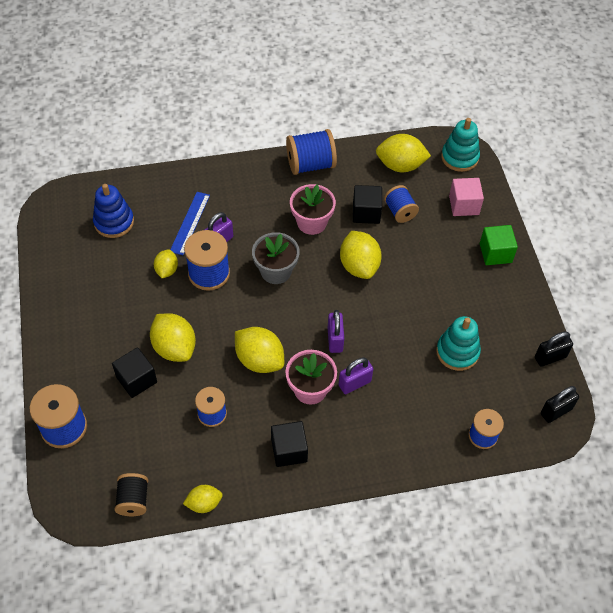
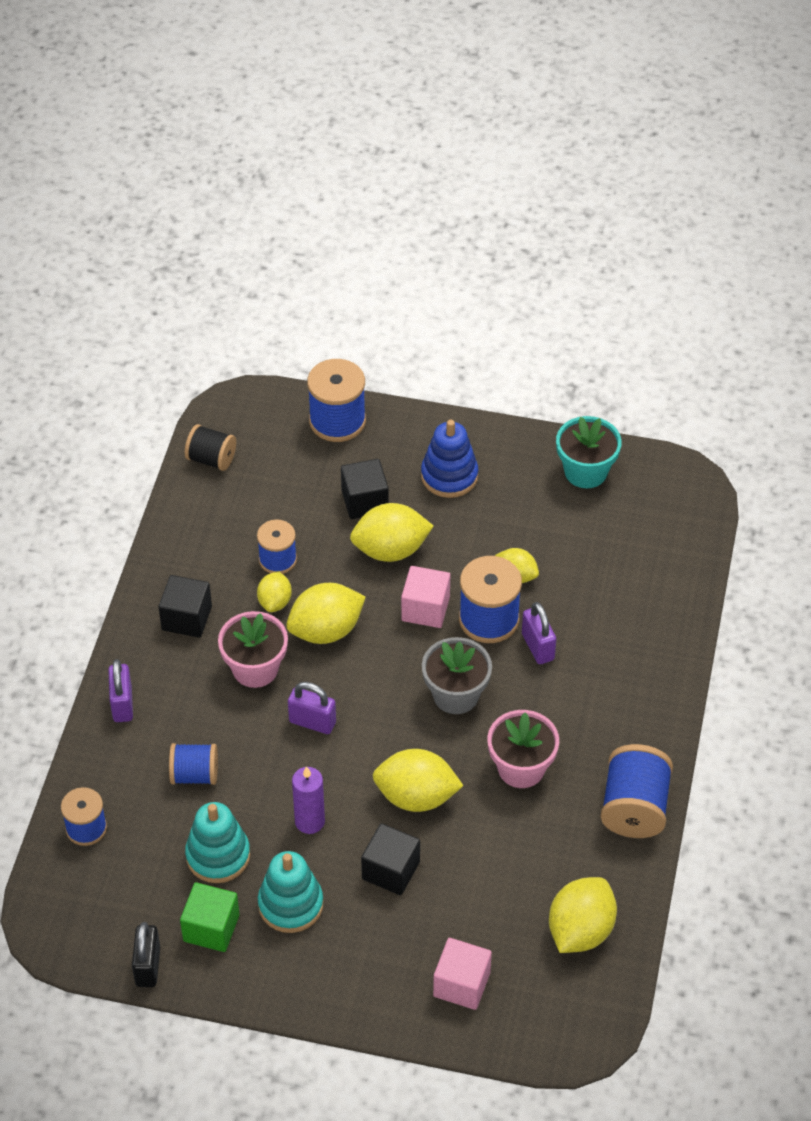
camera: 115 degrees right, 5 degrees down
(61, 260) = (585, 471): none -> turquoise flower pot
(114, 222) = (626, 541): blue stacking toy -> blue stacking toy (449, 476)
(190, 223) = (587, 624): blue ruler -> none
(204, 503) = (170, 519): yellow lemon -> yellow lemon (275, 602)
(216, 310) = (425, 609): none -> pink cube
(354, 383) = (237, 719): purple padlock -> purple padlock (122, 704)
(366, 213) = (507, 844): black cube -> black cube (391, 870)
(400, 211) = (489, 890): blue spool -> blue spool (195, 774)
(406, 313) = (309, 821): none -> purple candle
(459, 157) = (561, 1025): turquoise stacking toy -> turquoise stacking toy (290, 904)
(495, 253) = (352, 984): green cube -> green cube (211, 928)
(556, 411) = (68, 930): black padlock -> none

